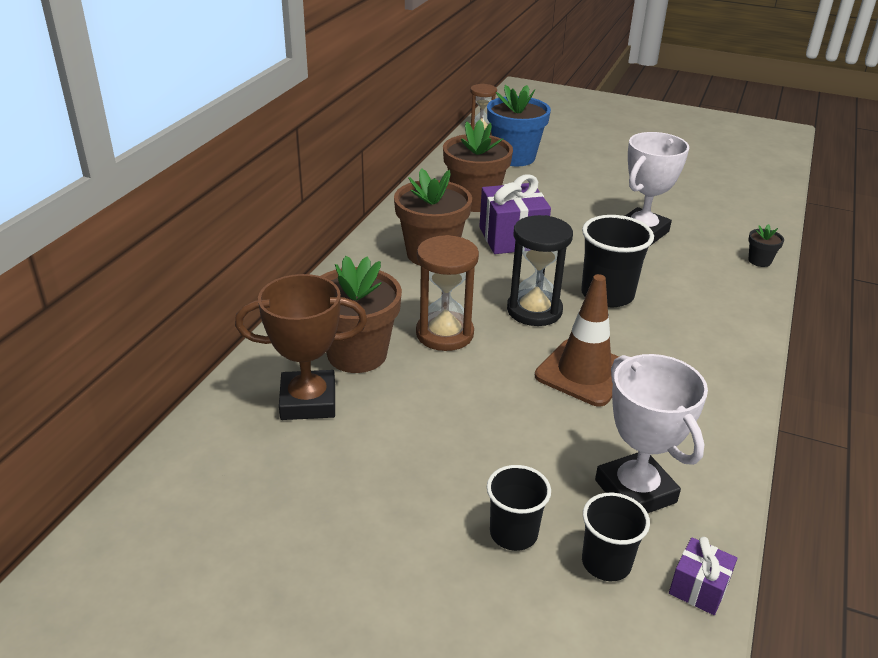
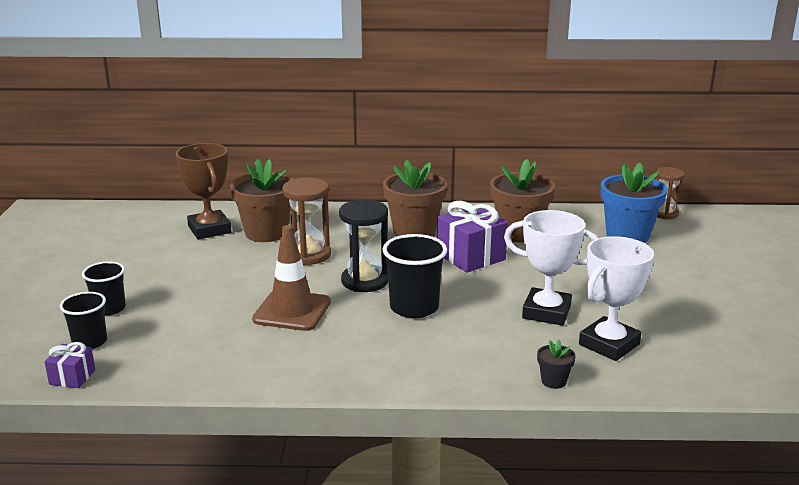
camera: 70 degrees right, 10 degrees down
(635, 491) = (161, 345): white trophy -> white trophy (609, 344)

